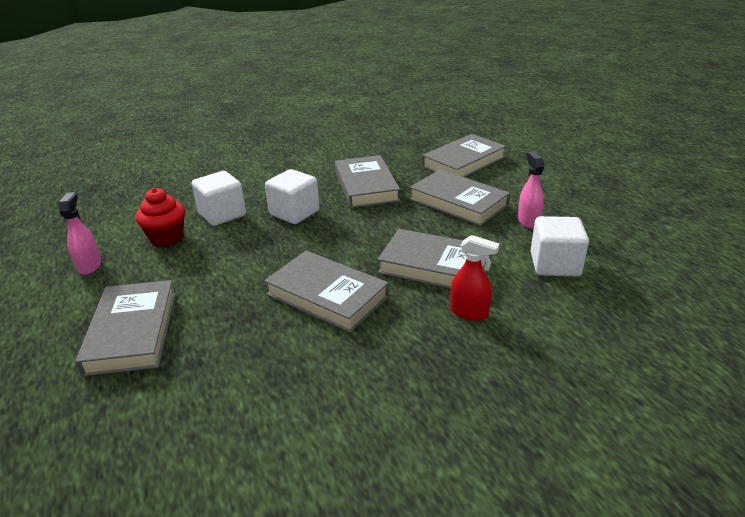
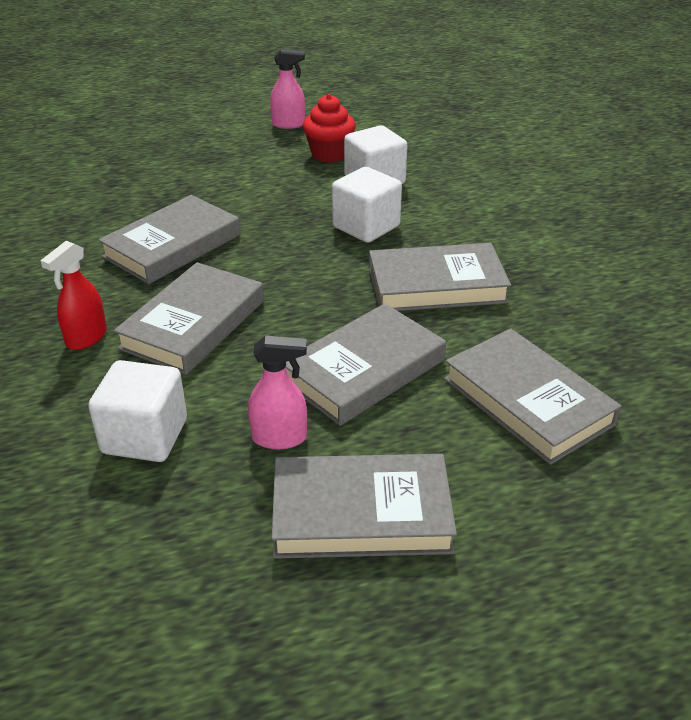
camera: 95 degrees right, 5 degrees up
(132, 332) = (172, 153): grey book -> grey book (361, 514)

